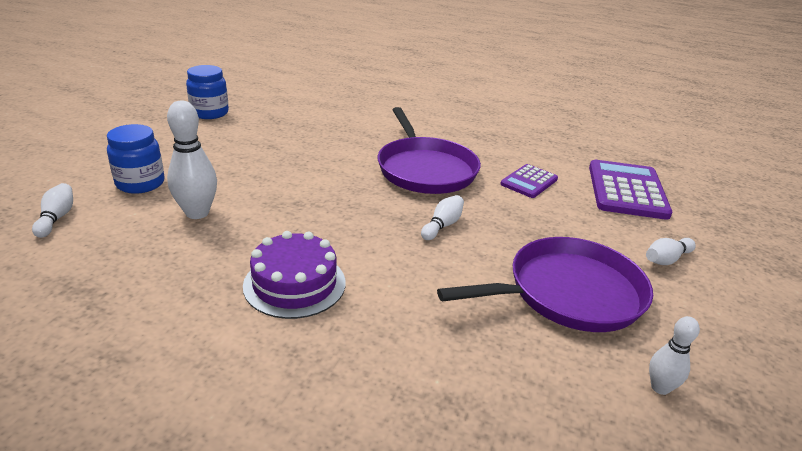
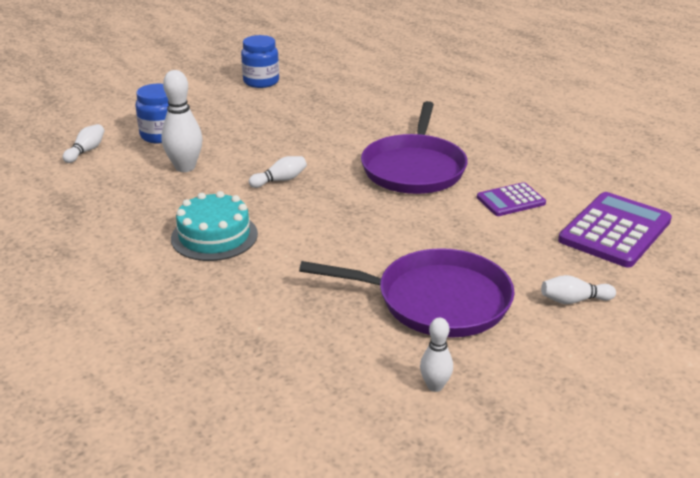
camera: 30 degrees right, 0 degrees up
(294, 284) = (214, 236): purple cake -> turquoise cake
(442, 225) = (379, 221): white bowling pin -> white bowling pin (280, 180)

